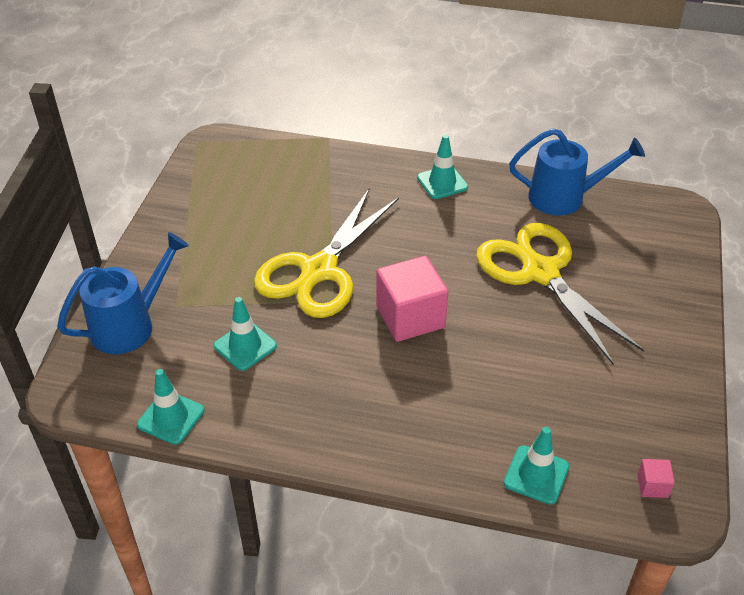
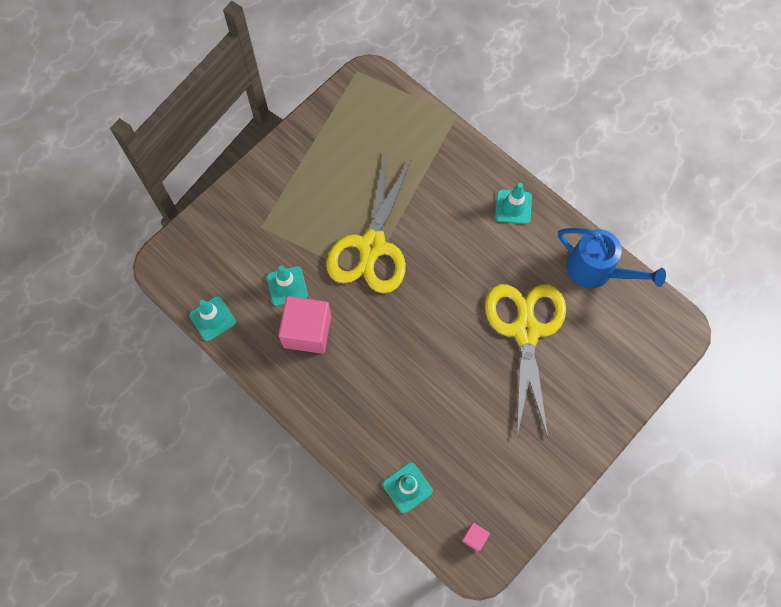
camera: 30 degrees right, 25 degrees up
(131, 325) = (225, 228): blue watering can -> none
(319, 270) = (372, 246): yellow scissors -> yellow scissors turned 45 degrees counterclockwise
(410, 317) = (408, 320): pink cube -> pink cube (307, 331)

